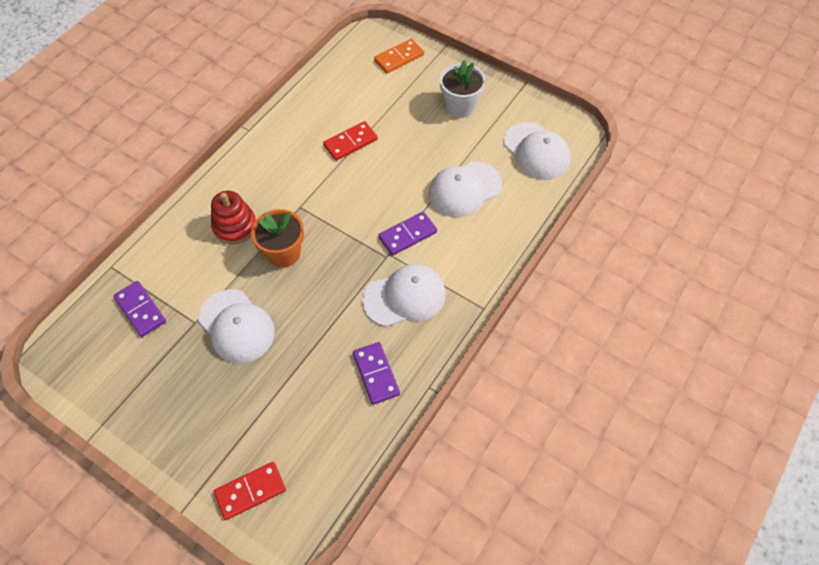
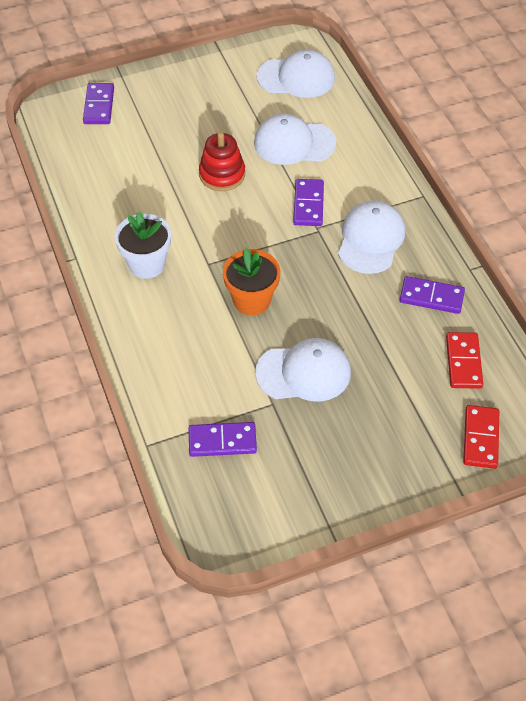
camera: 55 degrees left, 5 degrees down
(235, 226) = (187, 322): red stacking toy -> red stacking toy (222, 174)
(350, 143) = (167, 191): red domino -> red domino (463, 362)
(399, 58) = (99, 106): orange domino -> purple domino
(460, 106) = (199, 97): white flower pot -> white flower pot (147, 264)
(464, 189) = (294, 143): white cap -> white cap turned 90 degrees clockwise

